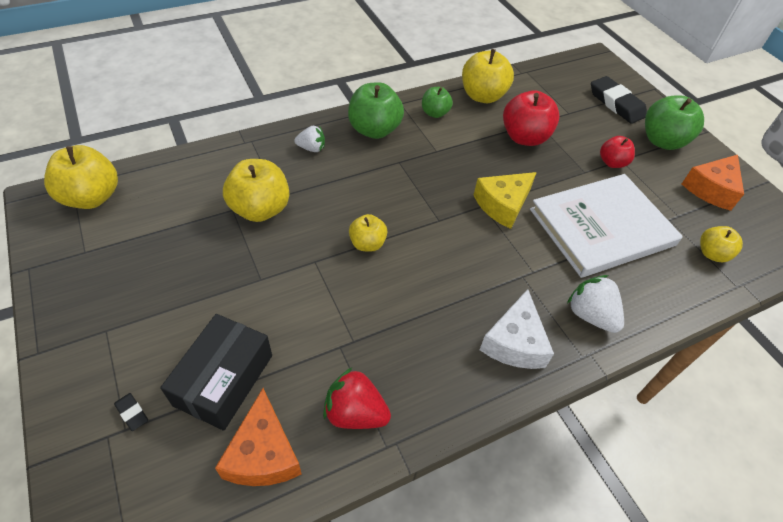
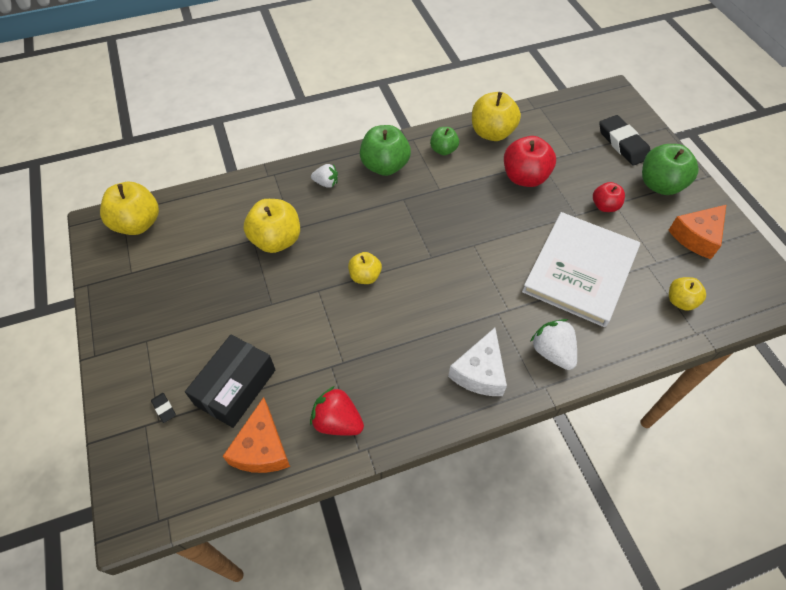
camera: 10 degrees right, 5 degrees up
(502, 205) = (492, 245): yellow cheese -> none
(601, 227) = (580, 270): white book -> white book turned 45 degrees counterclockwise

